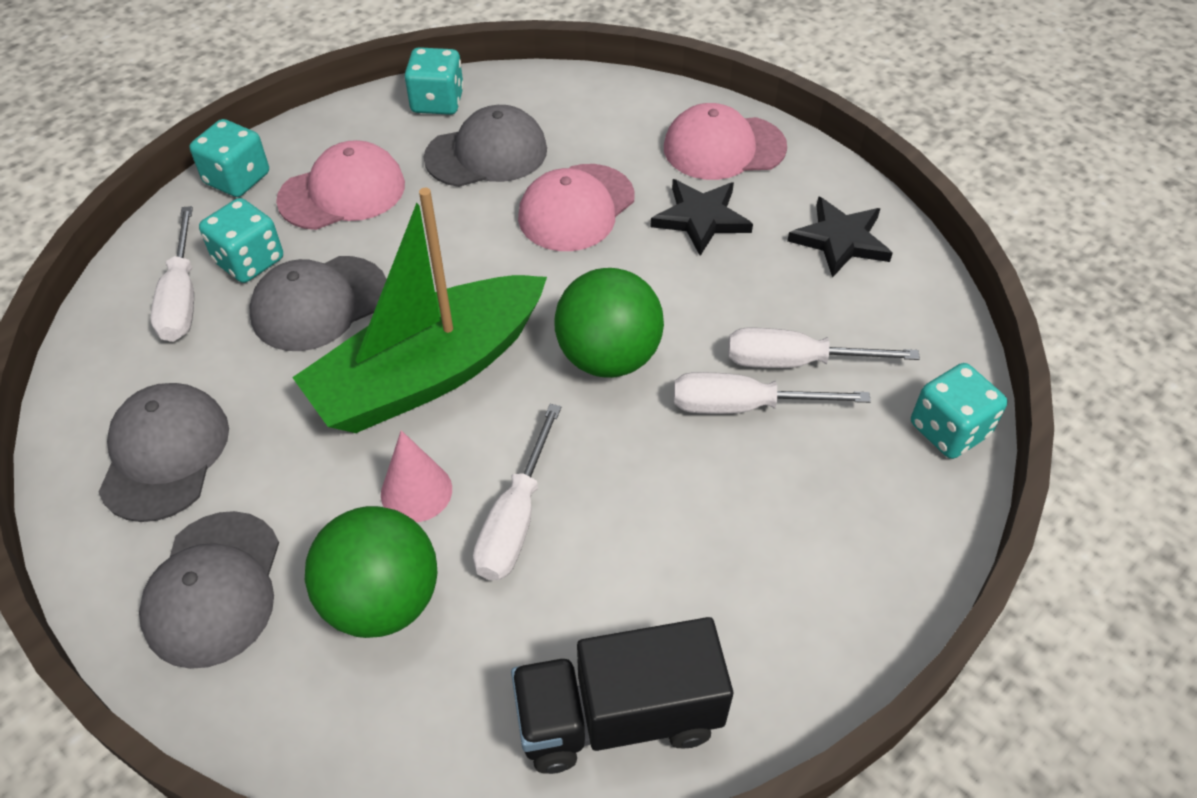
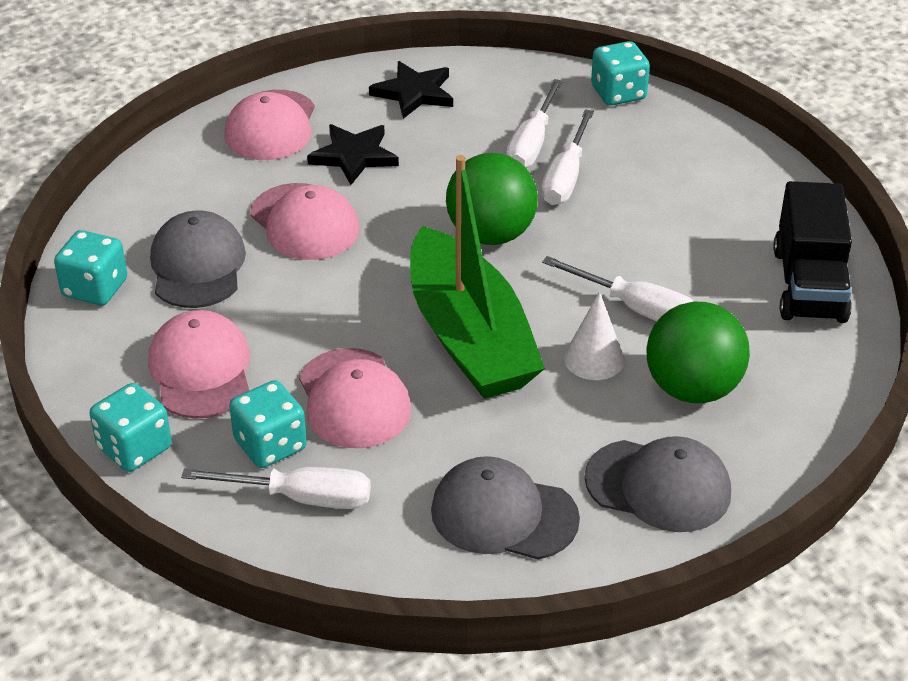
camera: 75 degrees left, 10 degrees down
(319, 303) = (354, 399): grey cap -> pink cap
(416, 491) = (594, 359): pink cone -> white cone

